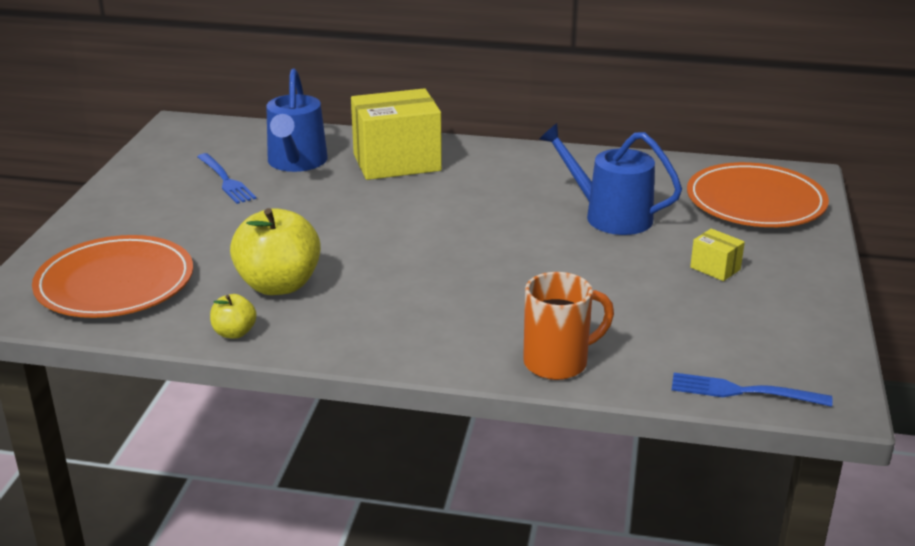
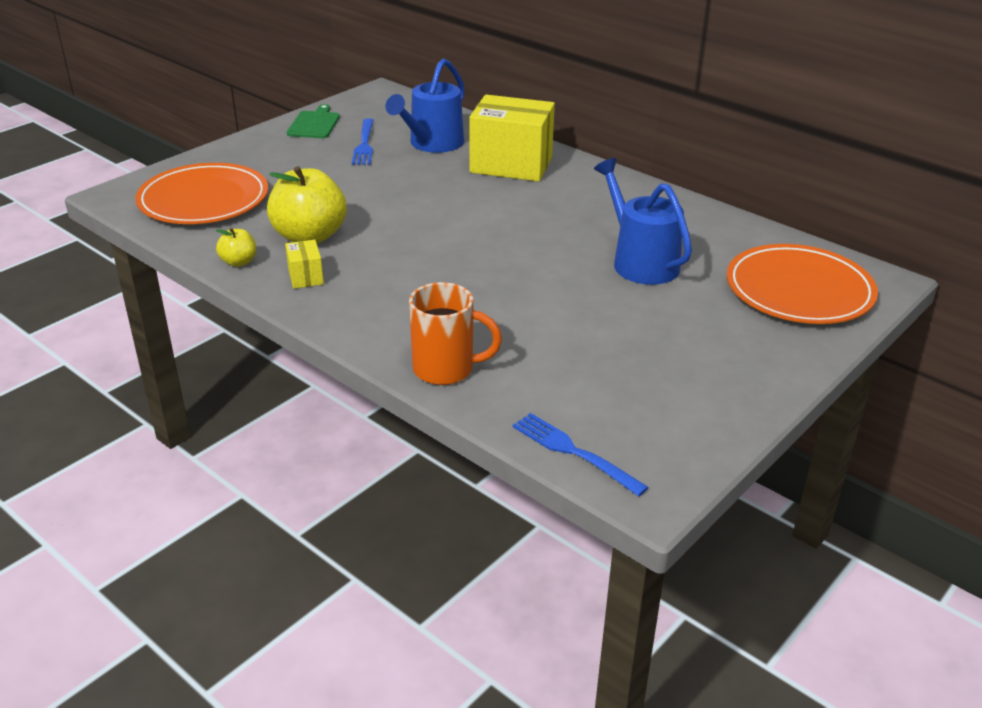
camera: 30 degrees right, 5 degrees up
(146, 174) = (314, 124): none -> green cutting board
(715, 268) = (682, 337): yellow box -> yellow box (305, 277)

